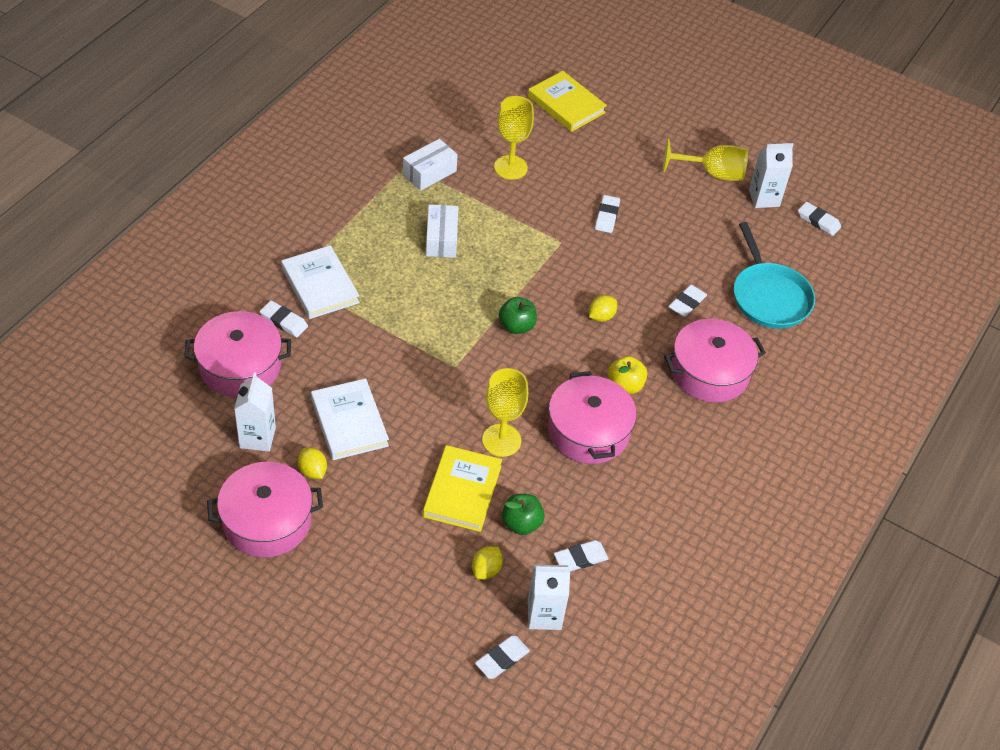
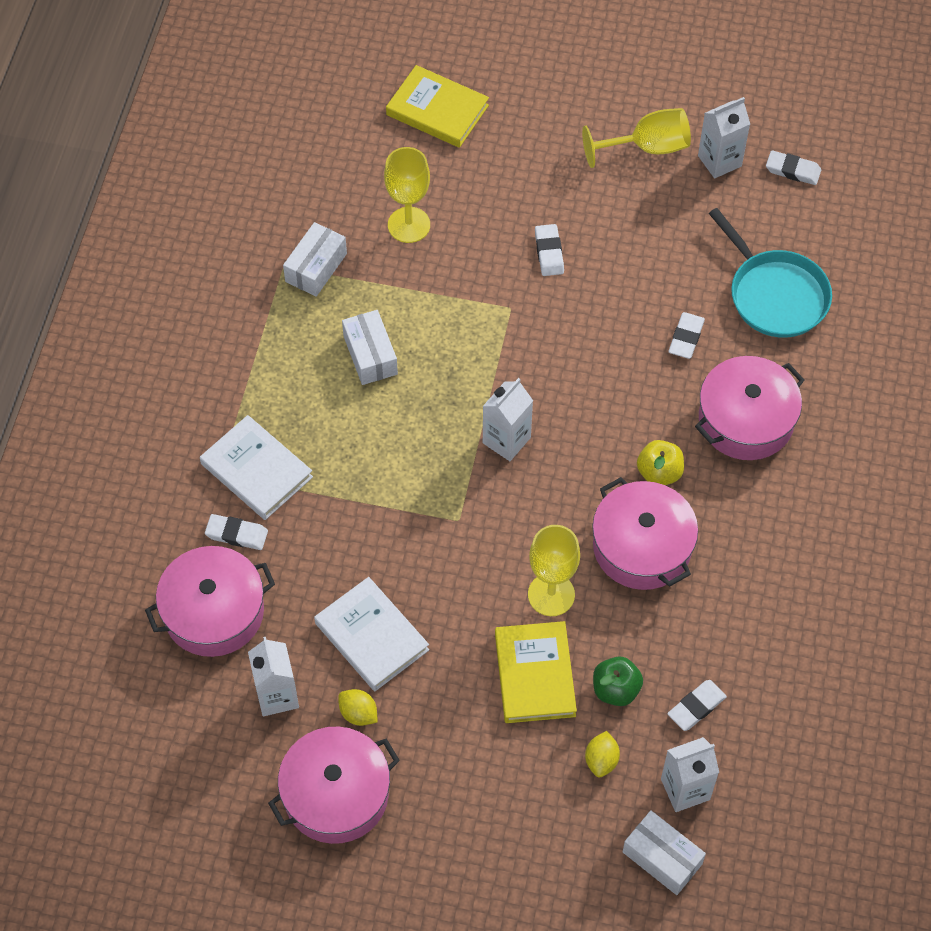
camera: 15 degrees left, 10 degrees up
(502, 659) = (662, 858): white eraser -> white box
(516, 326) = (506, 440): green apple -> white carton
(601, 316) = (596, 392): yellow lemon -> none

